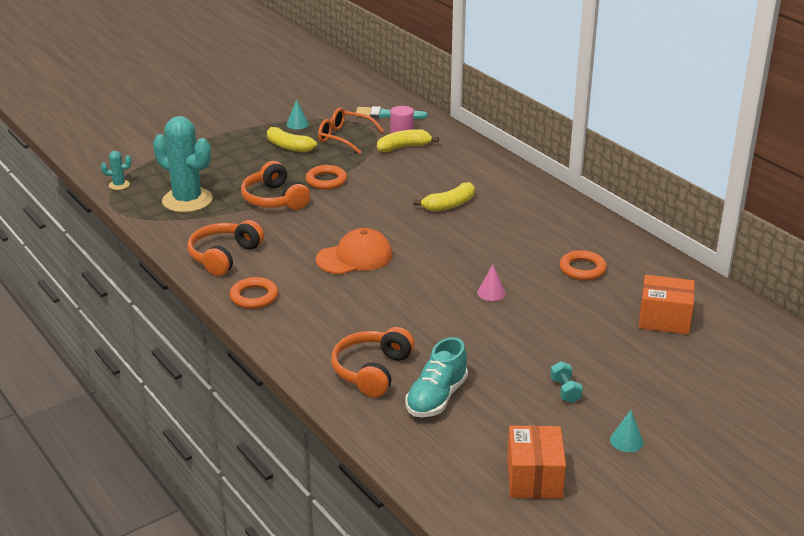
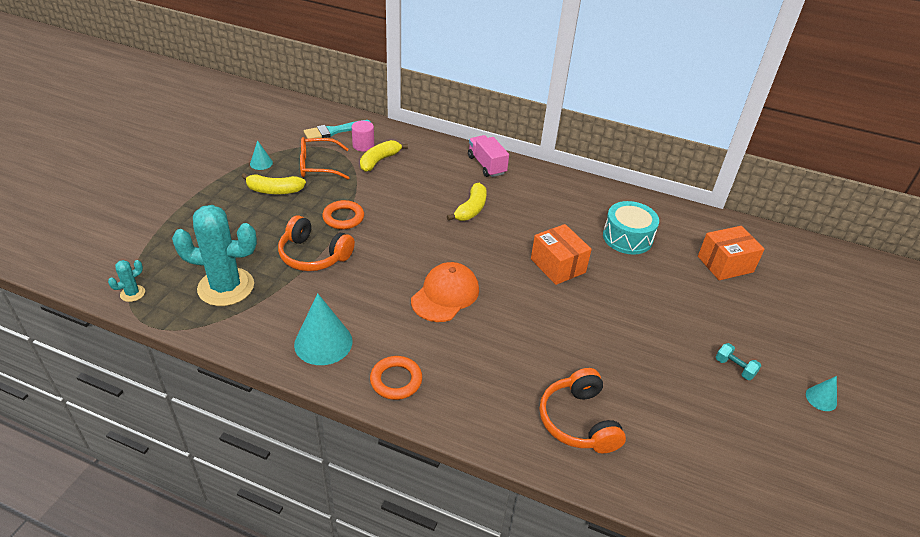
camera: 35 degrees left, 10 degrees up
(224, 256) = (323, 342): orange headphones -> turquoise cone
(436, 398) = (655, 425): turquoise shoe -> none
(491, 293) = (587, 289): pink cone -> none
(505, 176) = (486, 165): none -> pink truck
(534, 478) = (805, 475): orange box -> orange box (558, 265)
(582, 269) = (627, 237): orange ring -> turquoise drum

